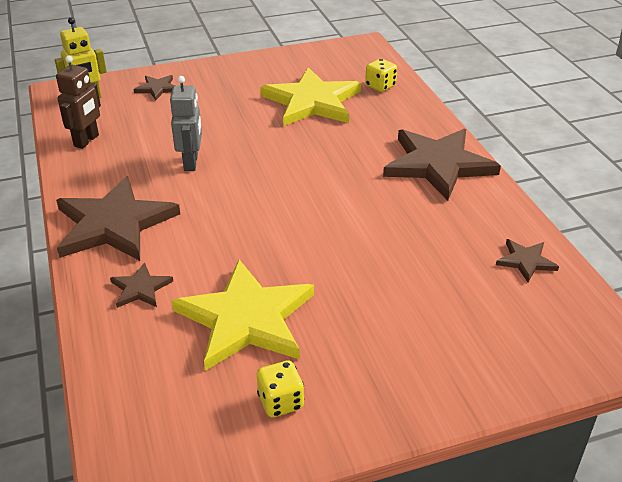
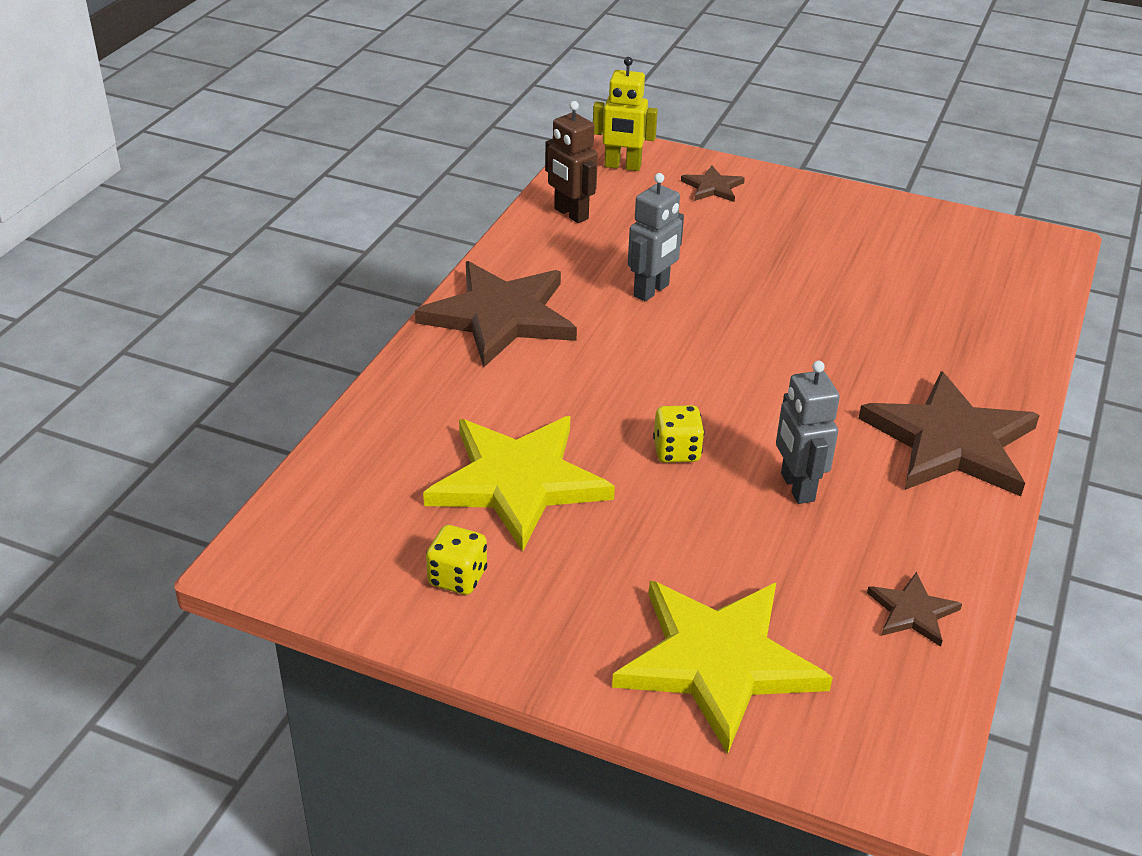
camera: 40 degrees right, 0 degrees up
(87, 141) = (570, 214): brown robot -> brown robot turned 75 degrees clockwise
(140, 288) = (454, 394): brown star -> none
(312, 102) = (882, 286): yellow star -> yellow star (717, 662)
(380, 86) = (1002, 307): yellow dice -> yellow dice (676, 451)
(398, 230) = (796, 487): none -> grey robot

